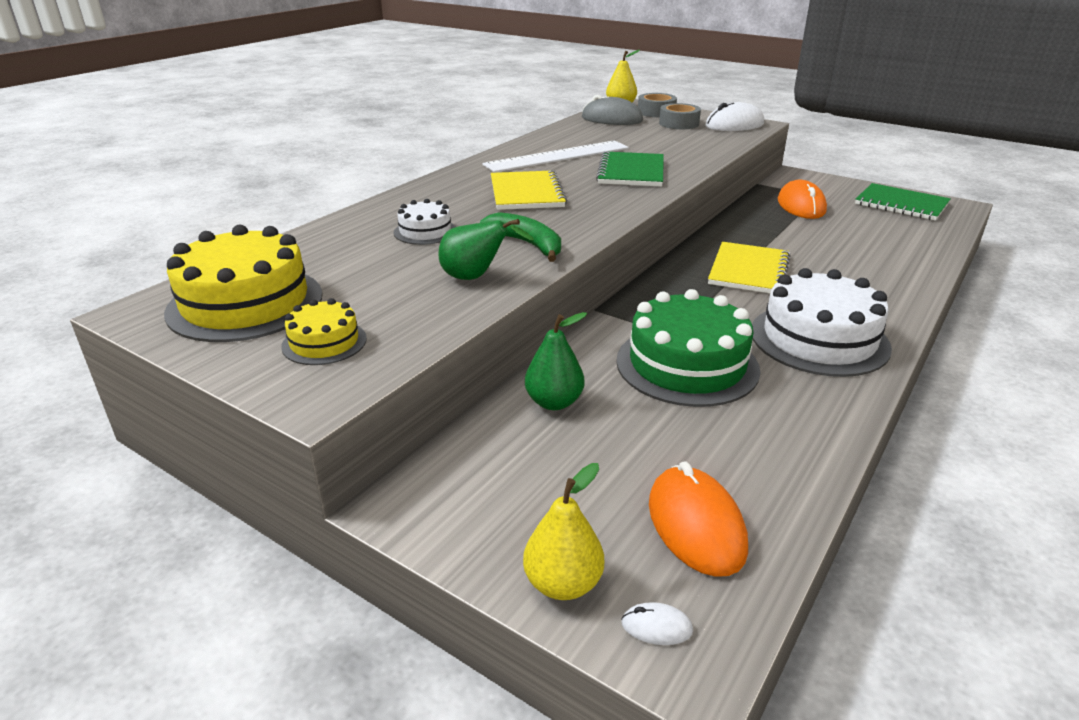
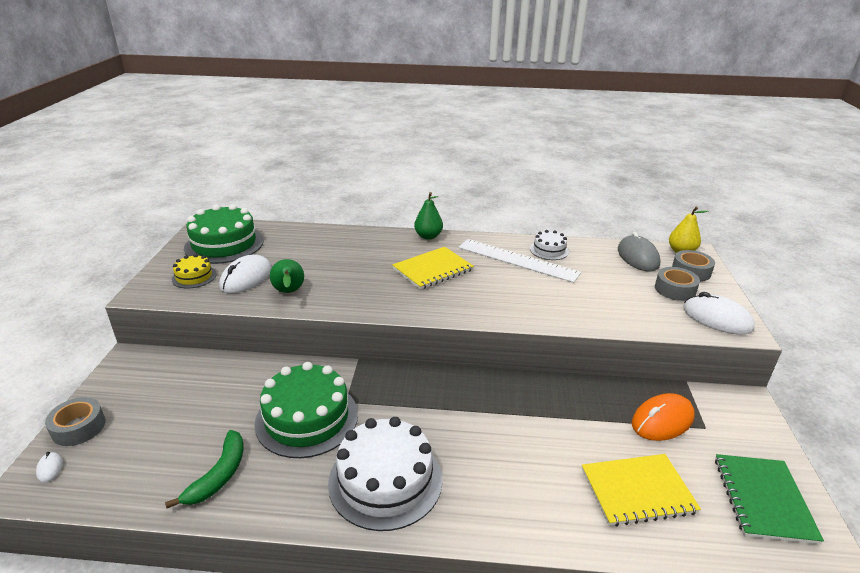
camera: 60 degrees right, 0 degrees up
(245, 303) = (224, 244): yellow cake -> green cake
(391, 301) = (246, 278): none -> white mouse
(425, 231) = (341, 257): white cake -> white cake (549, 250)
(527, 244) = (348, 294): green banana -> green banana (219, 475)
(554, 402) = (236, 376): green pear -> green pear (428, 236)
(563, 584) = (79, 427): yellow pear -> grey tape
(631, 172) = (520, 297): green notebook -> none
(696, 525) = (132, 464): orange mouse -> none
(748, 270) = (480, 416): yellow notebook -> yellow notebook (637, 491)

